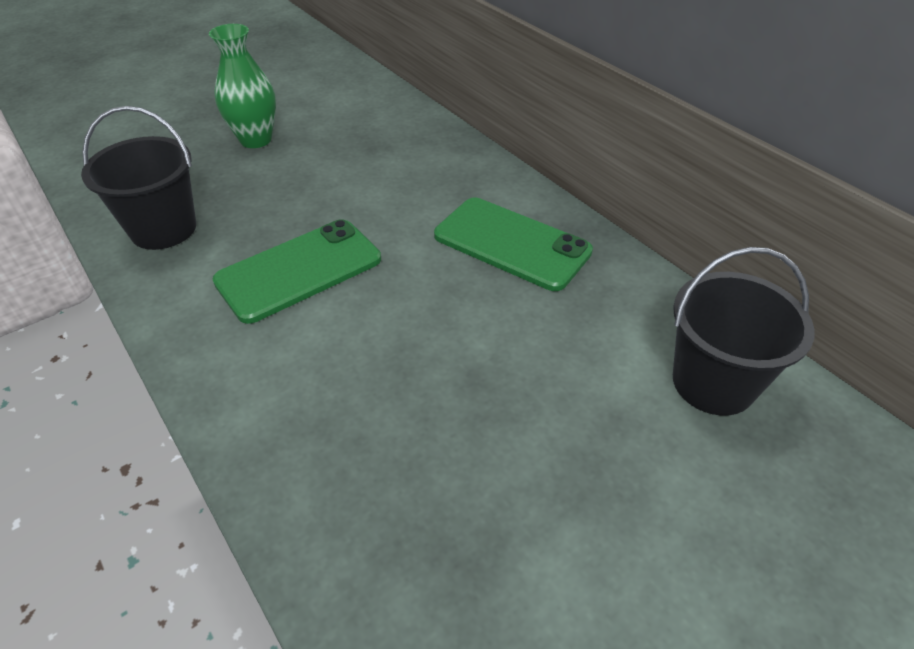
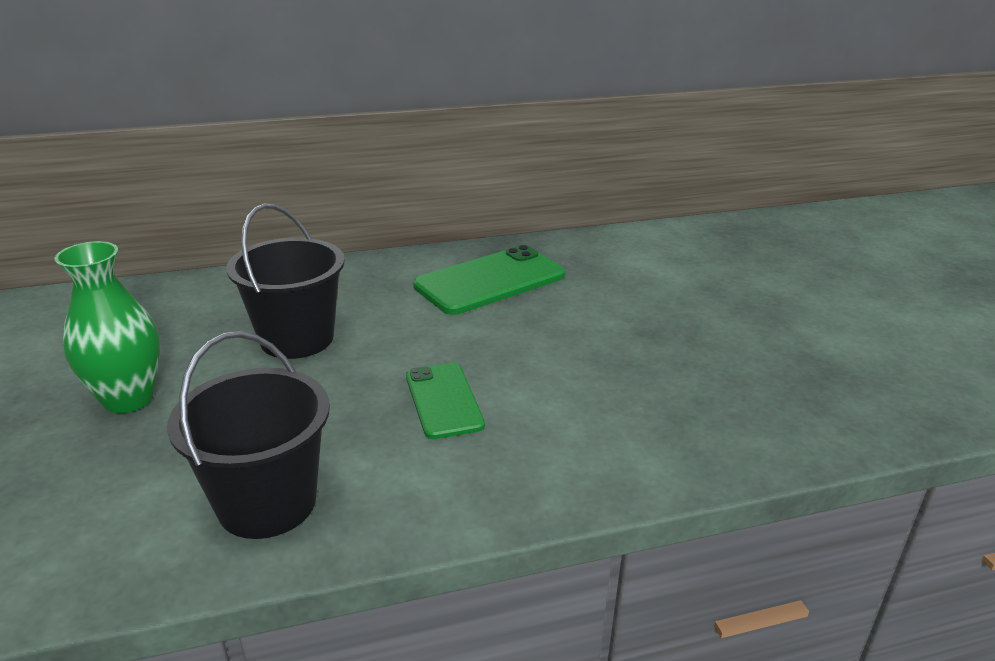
camera: 70 degrees left, 15 degrees down
(299, 270) = (444, 400): green phone -> green phone, size x0.61
(713, 382) = (687, 249): black bucket -> black bucket (297, 339)

